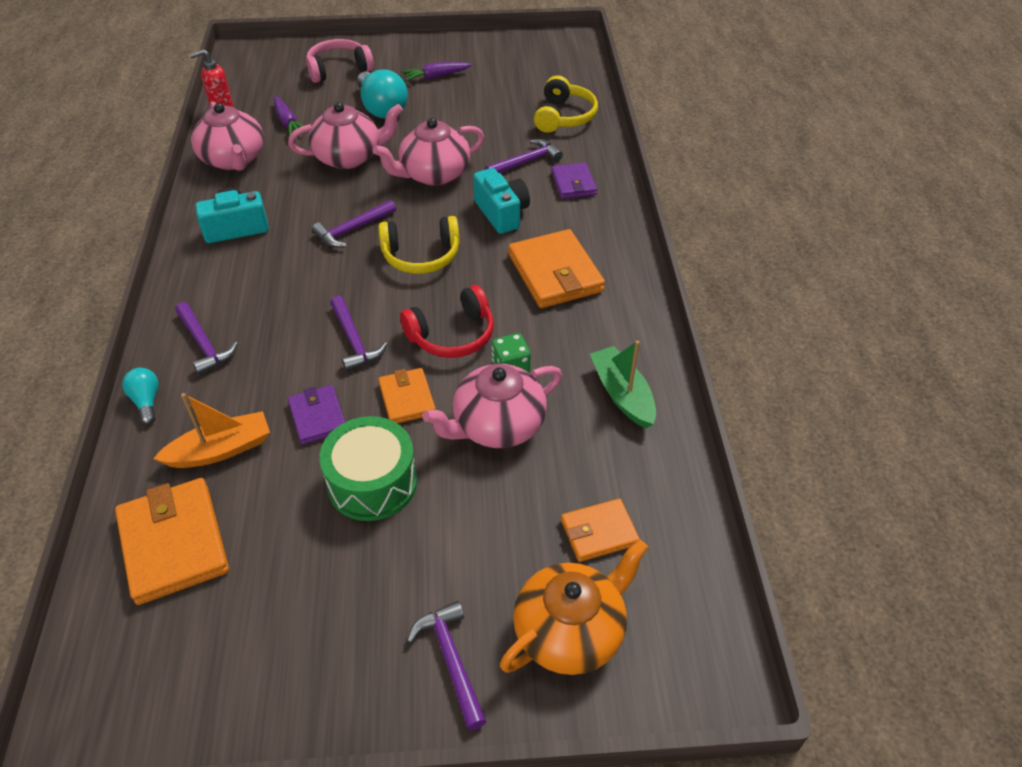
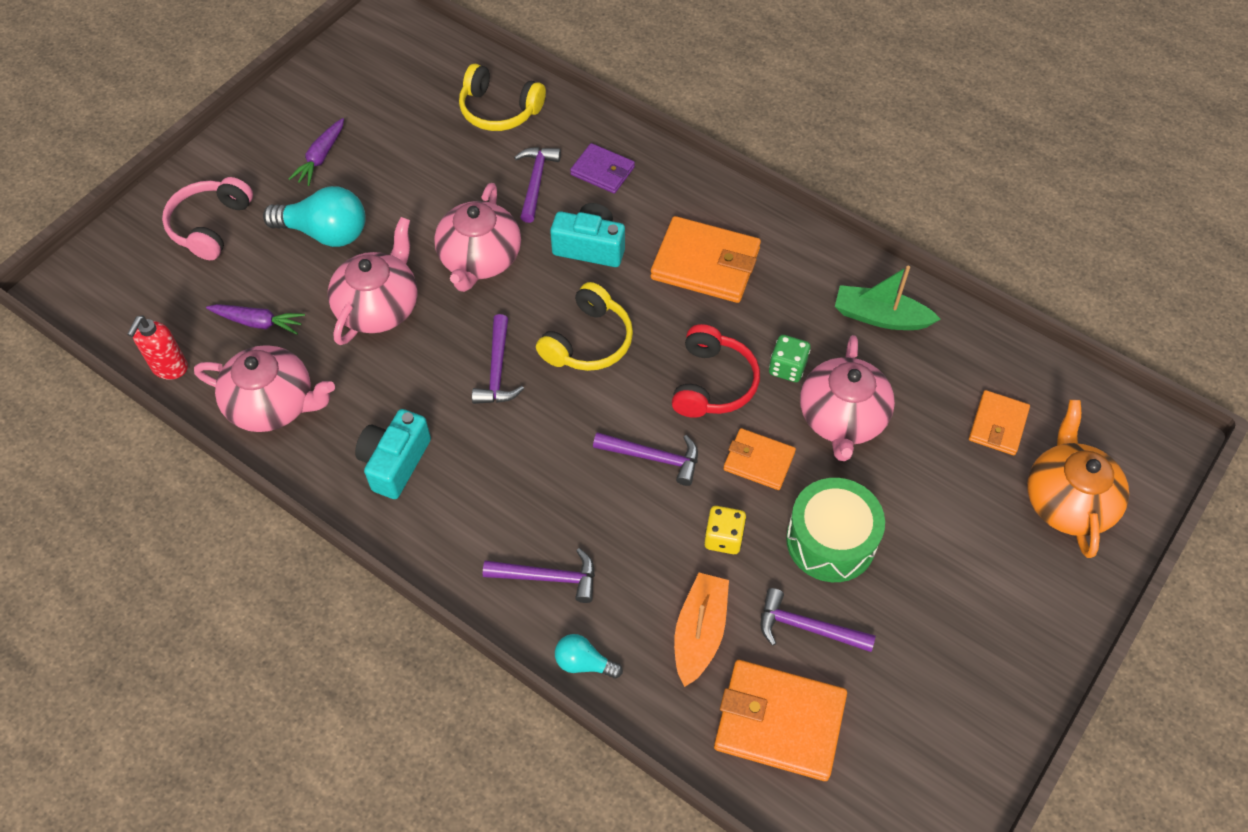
camera: 50 degrees left, 10 degrees up
(318, 417) = (723, 538): purple wallet -> yellow dice
(451, 660) = (1038, 589): purple hammer -> purple hammer (807, 627)
(564, 116) = (499, 110): yellow headphones -> yellow headphones turned 150 degrees clockwise

